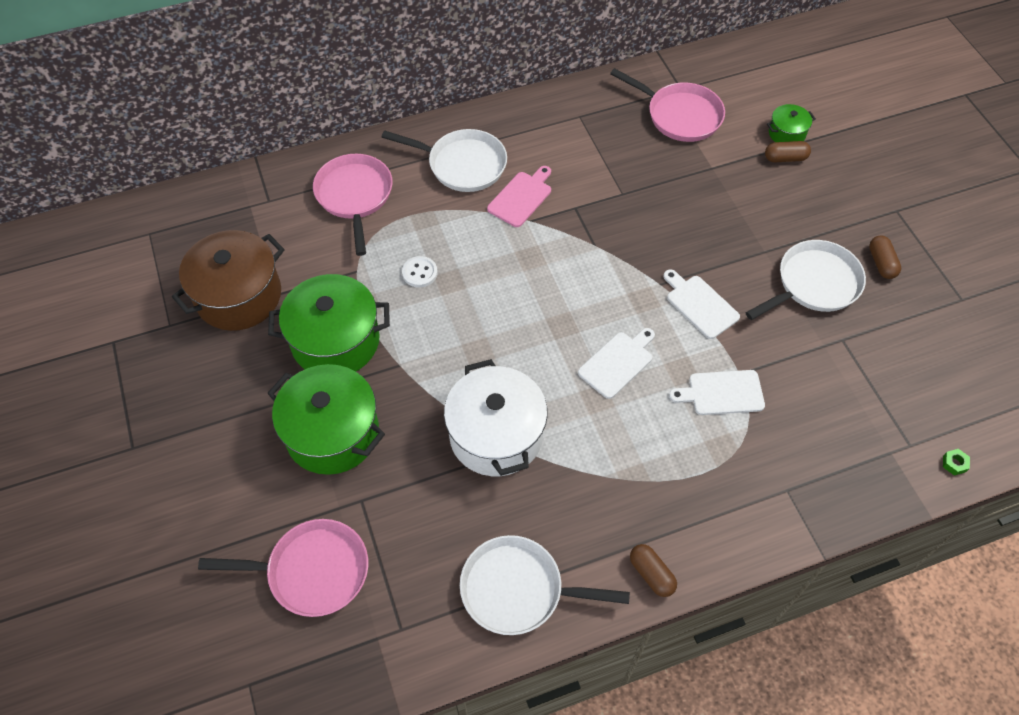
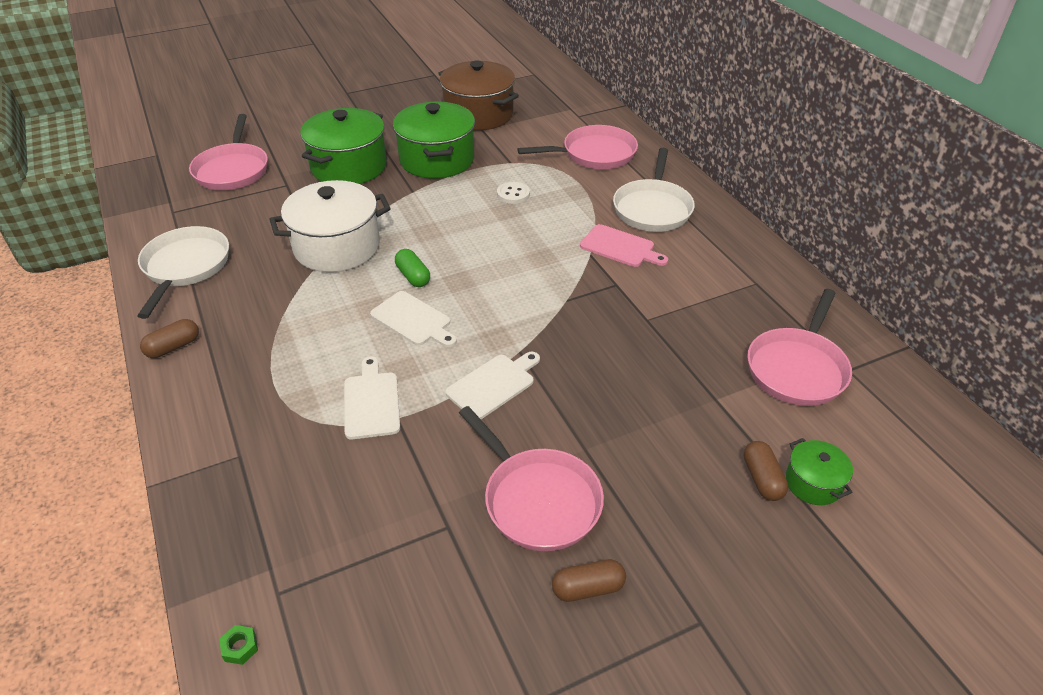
camera: 85 degrees right, 15 degrees down
(552, 363) = (413, 276): none -> green capsule
(813, 284) = (537, 499): white pan -> pink pan

